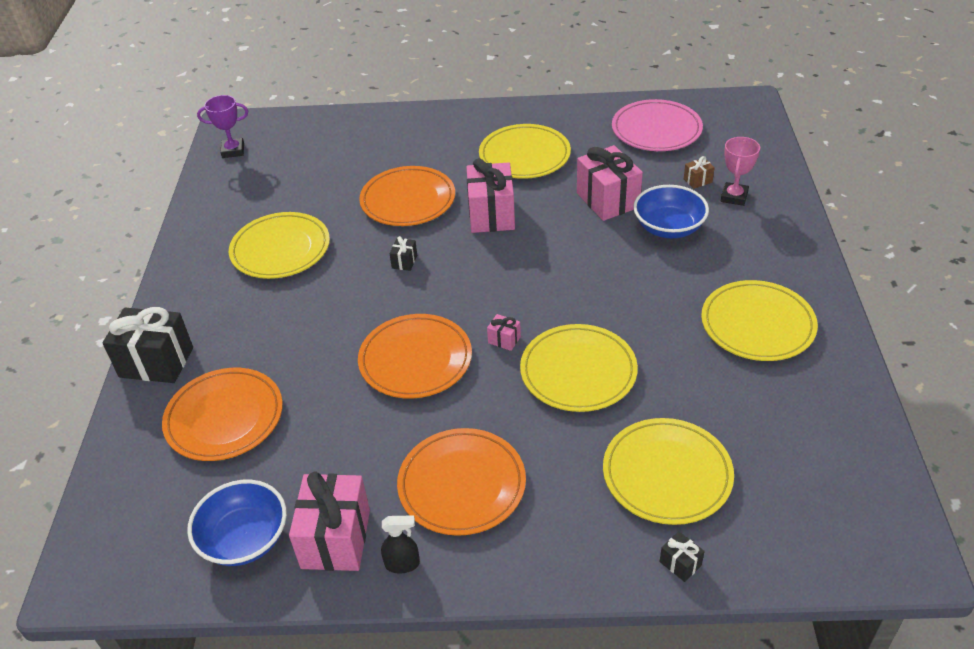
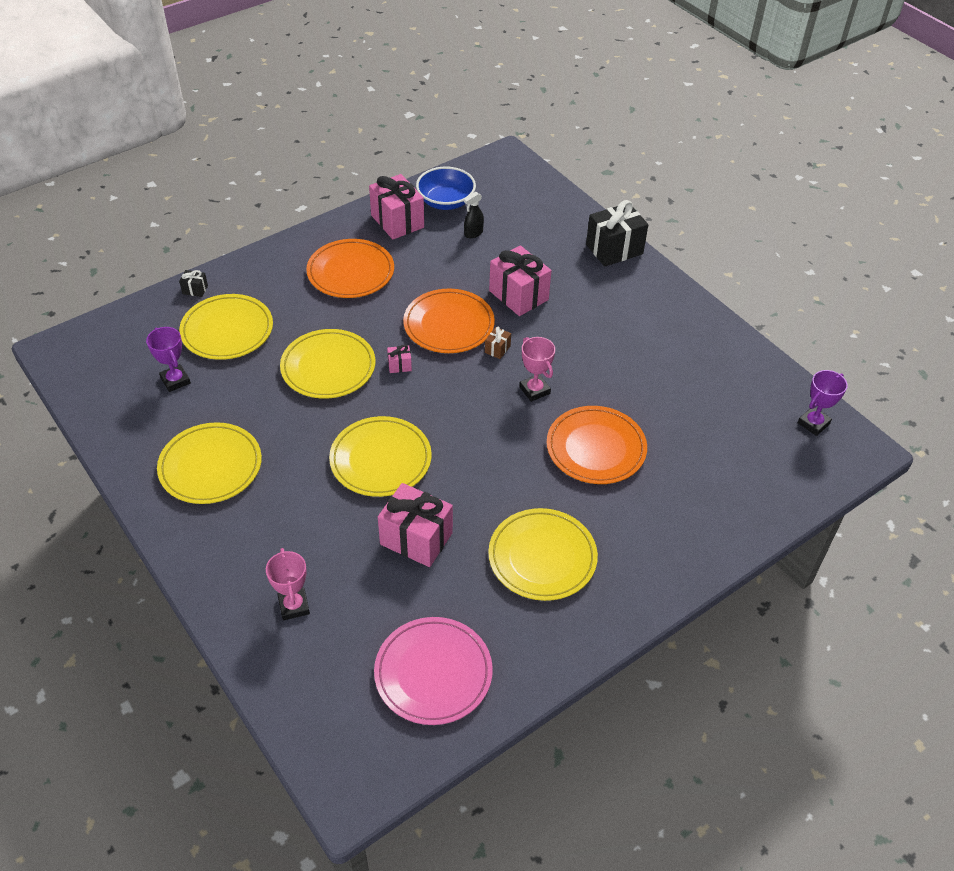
camera: 140 degrees right, 5 degrees up
(224, 418) = (530, 242): orange plate -> none
(280, 249) = (641, 355): yellow plate -> yellow plate (380, 460)
(402, 564) = (350, 227): black spray bottle -> black spray bottle (473, 233)
(404, 262) = (534, 390): black gift -> pink trophy
(491, 215) = (508, 469): pink gift -> pink gift (518, 295)
(668, 227) = (338, 533): blue bowl -> none
(697, 180) = (343, 611): brown gift -> brown gift (497, 349)
(760, 435) = (175, 380): none -> purple trophy

